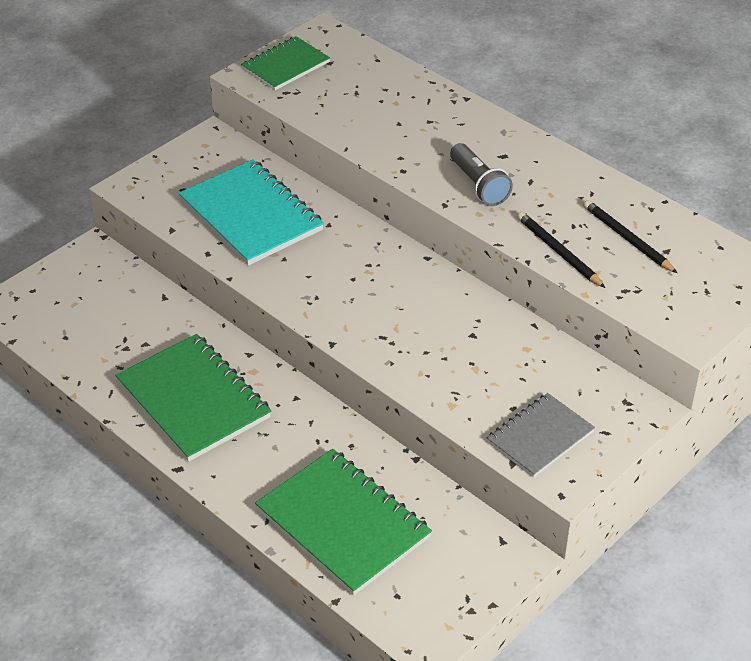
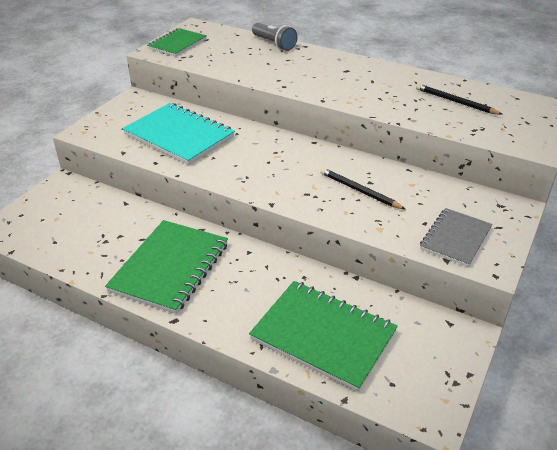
camera: 15 degrees left, 5 degrees down
(193, 400) = (170, 267): green notebook -> green notebook turned 75 degrees clockwise
(478, 185) = (339, 87): grey flashlight -> grey flashlight (274, 44)
(558, 252) = (415, 115): black pencil -> black pencil (359, 191)

